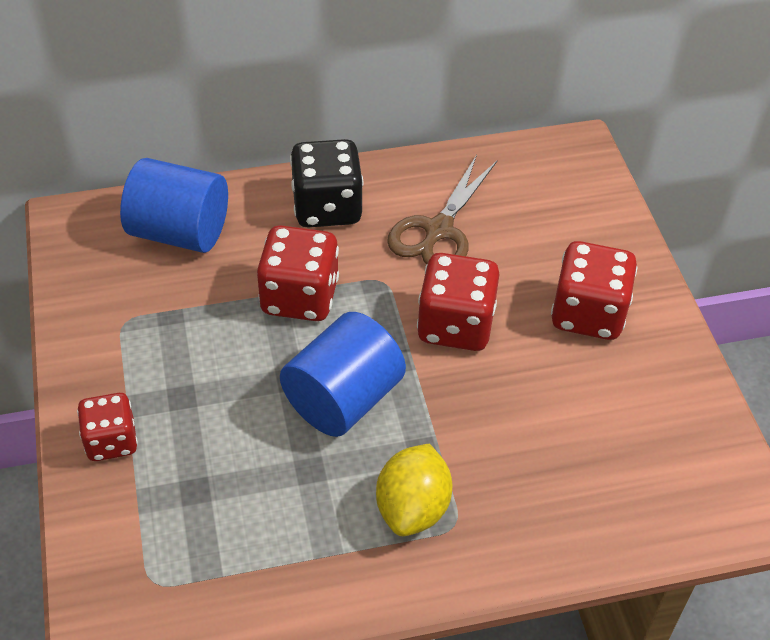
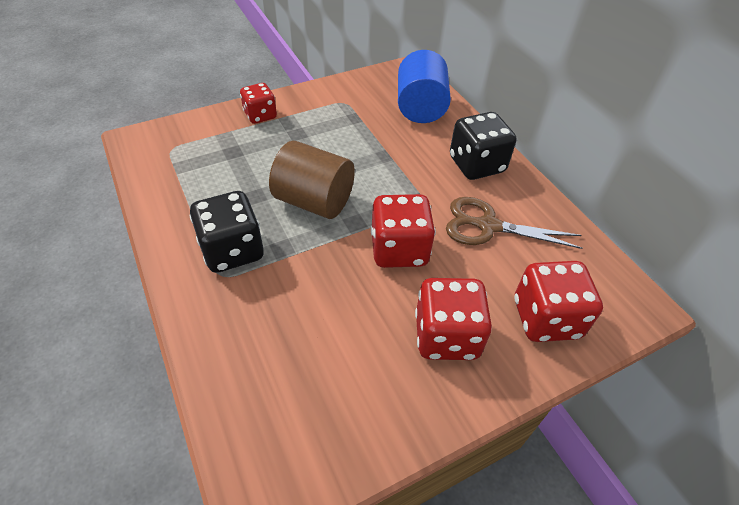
camera: 75 degrees right, 0 degrees up
(300, 297) = (391, 166): red dice -> red dice (546, 318)
(343, 399) = (314, 201): blue cylinder -> brown cylinder
(413, 508) = (232, 250): yellow lemon -> black dice

